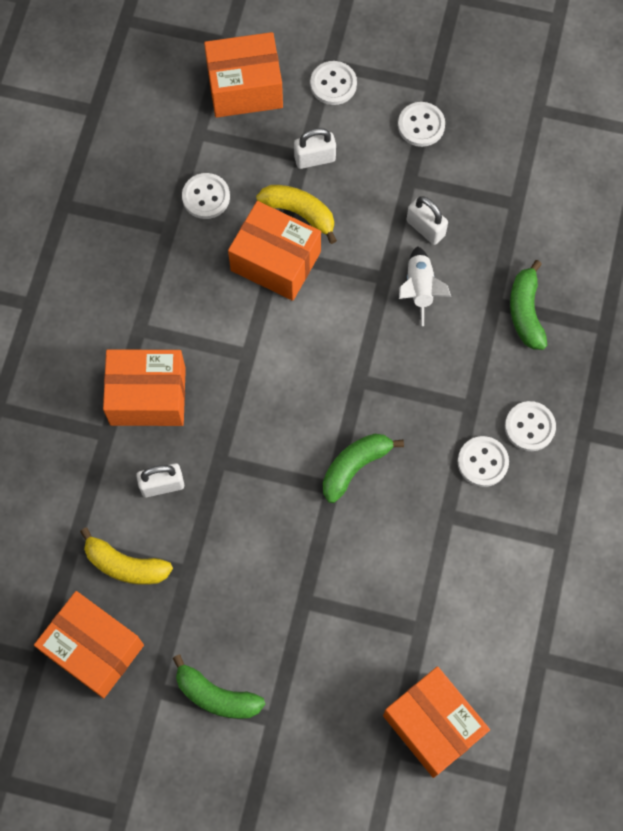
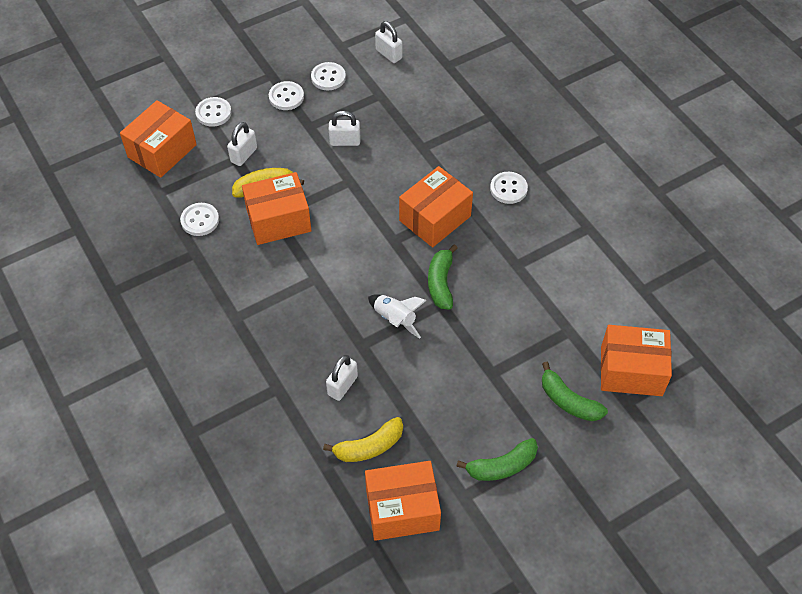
camera: 45 degrees left, 15 degrees down
(148, 396) = (280, 347): orange box -> orange box (435, 218)
(420, 289) = (375, 171): white rocket -> white rocket (395, 319)
(482, 462) = (504, 224): white button -> white button (328, 77)
(525, 312) = (443, 139): green banana -> green banana (568, 401)
(577, 161) = (389, 54): none -> white padlock

